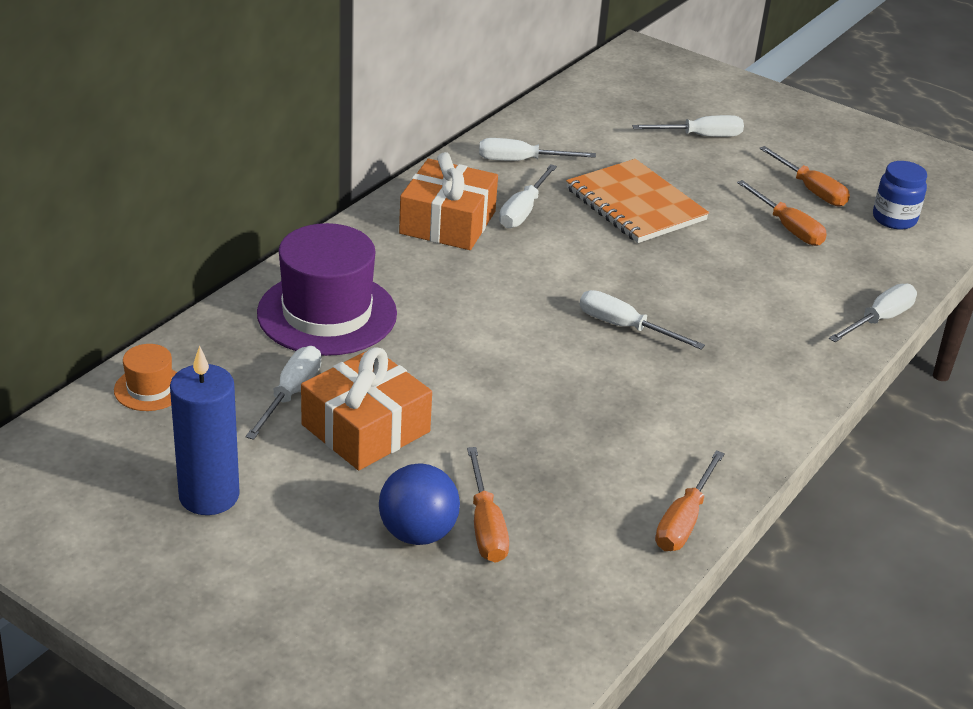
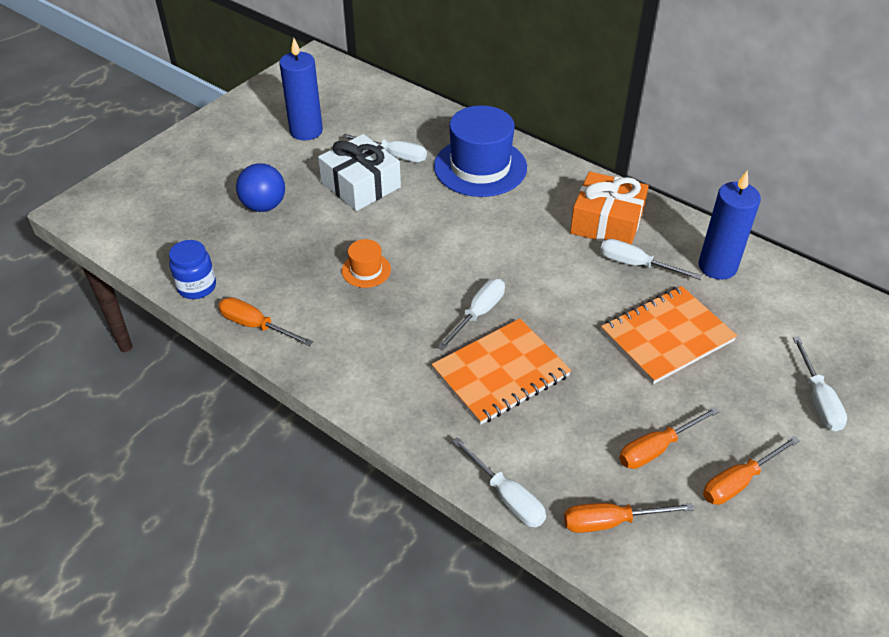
camera: 95 degrees right, 10 degrees up
(149, 389) = (400, 105): orange hat -> orange hat (366, 270)
(327, 313) = (480, 167): purple hat -> blue hat
(365, 428) = (361, 185): orange gift -> white gift
(485, 526) = (266, 233): orange screwdriver -> orange screwdriver (610, 522)
(521, 161) = (717, 266): white screwdriver -> blue candle
(716, 315) = (501, 373): none -> orange notebook
(894, 219) = (700, 552): blue jar -> blue jar (197, 287)

